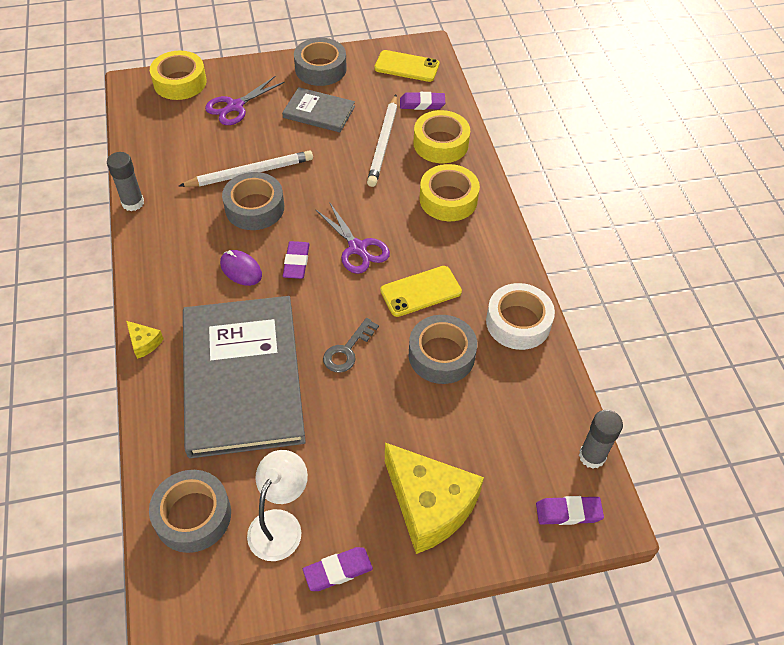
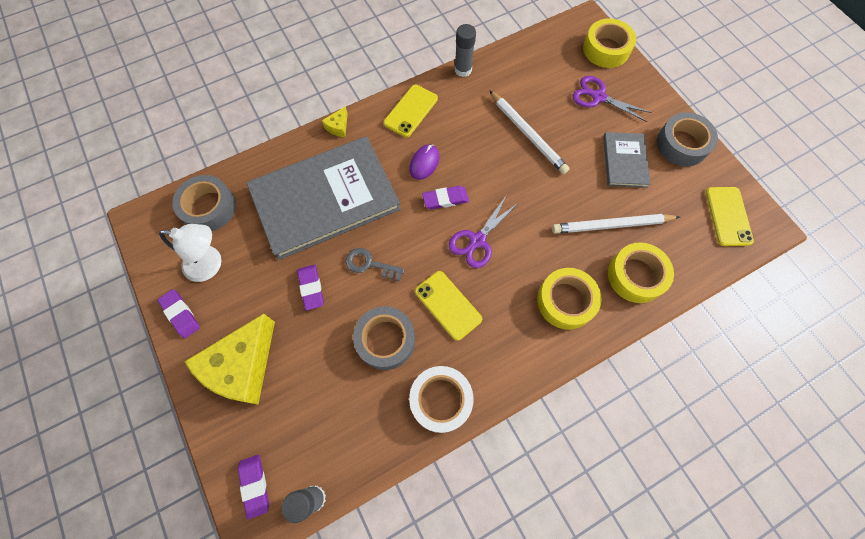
camera: 75 degrees right, 15 degrees up
(162, 265) = (411, 111): none -> yellow phone
(254, 208) = (491, 150): grey tape -> none
(422, 104) = (682, 244): purple eraser -> purple eraser (311, 288)

